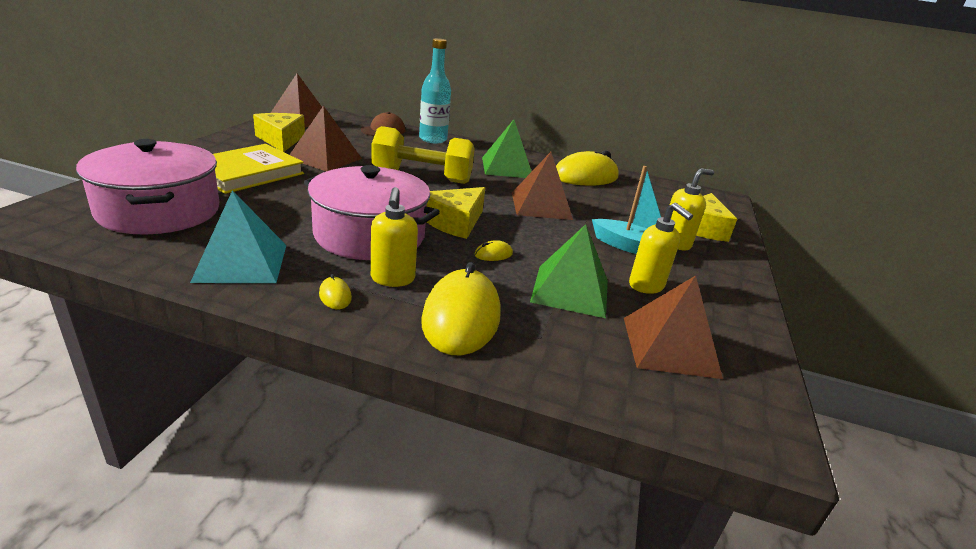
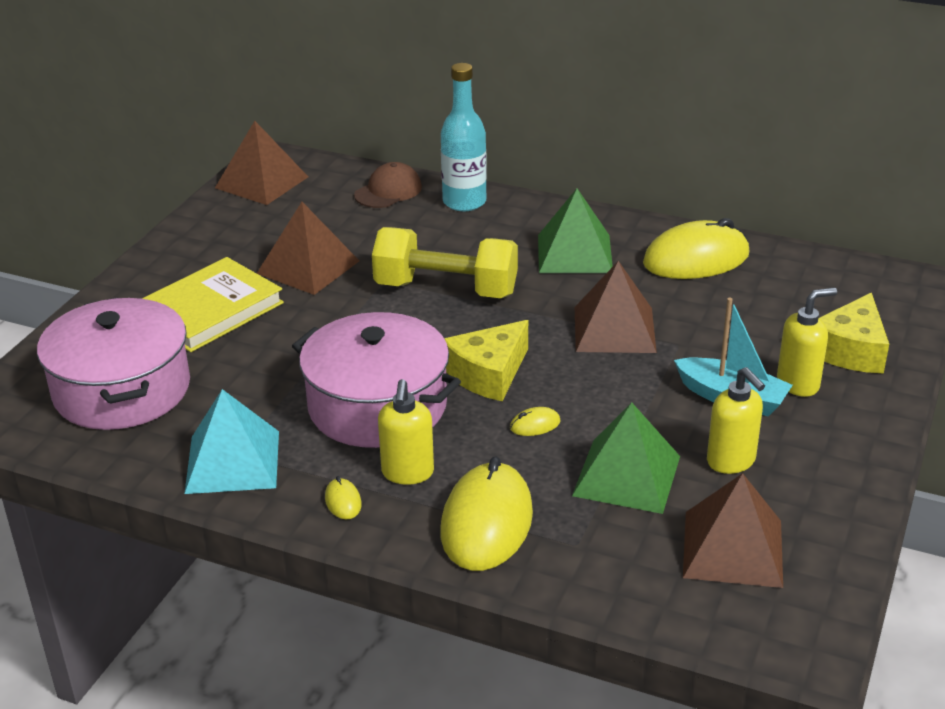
camera: 10 degrees right, 5 degrees up
(281, 140) = (242, 235): yellow cheese -> none

